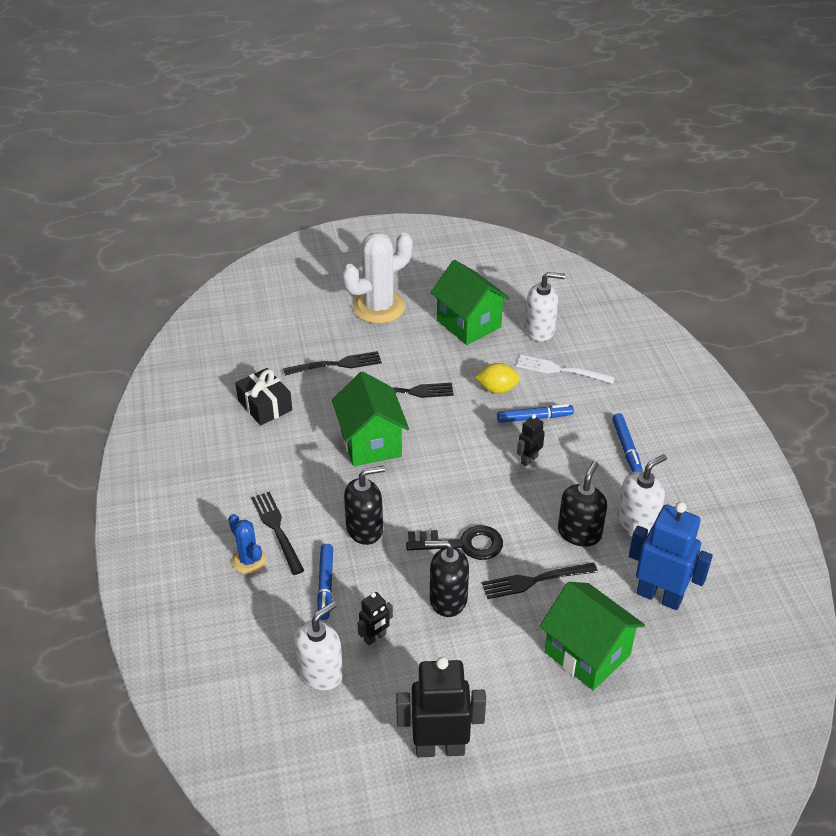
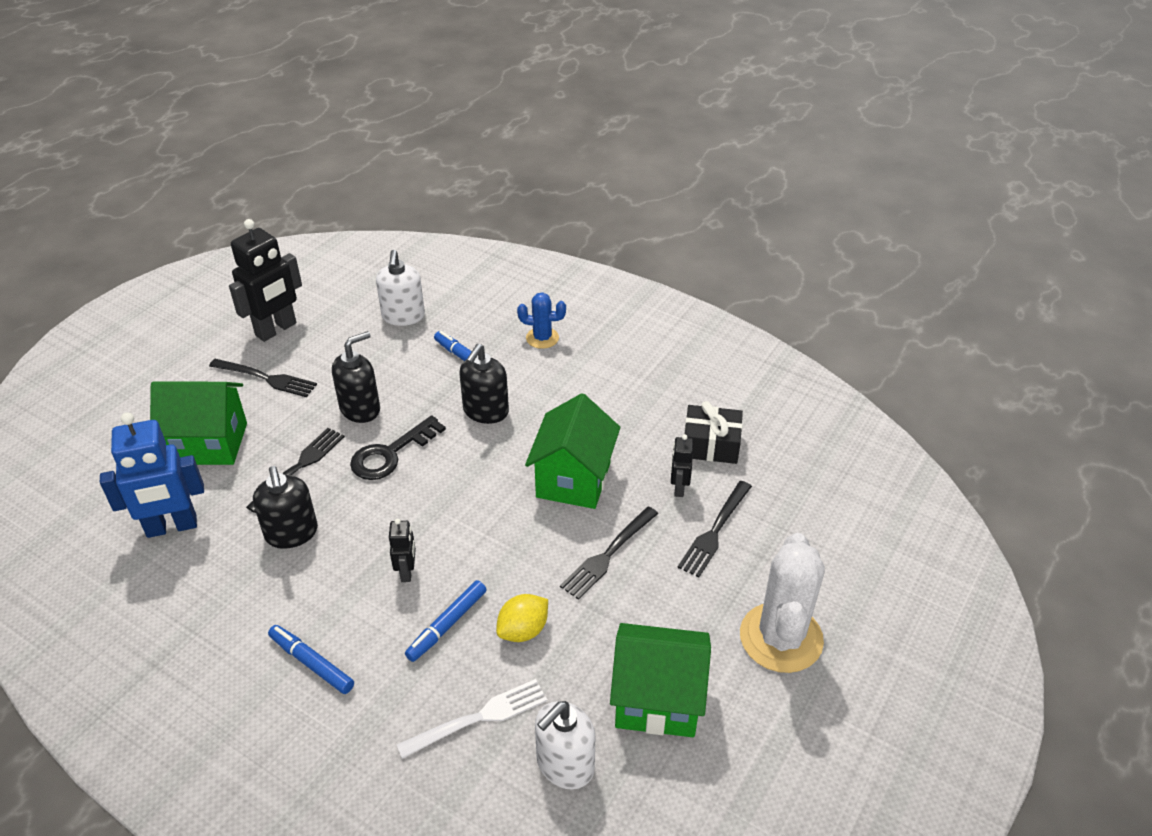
camera: 135 degrees right, 0 degrees up
(277, 530) = (551, 367): black fork -> black fork (266, 378)
(371, 443) = (573, 479): green house -> green house turned 75 degrees clockwise
(375, 637) = (389, 354): black robot -> black robot (678, 488)
(637, 522) = (240, 584): white soap dispenser -> none

